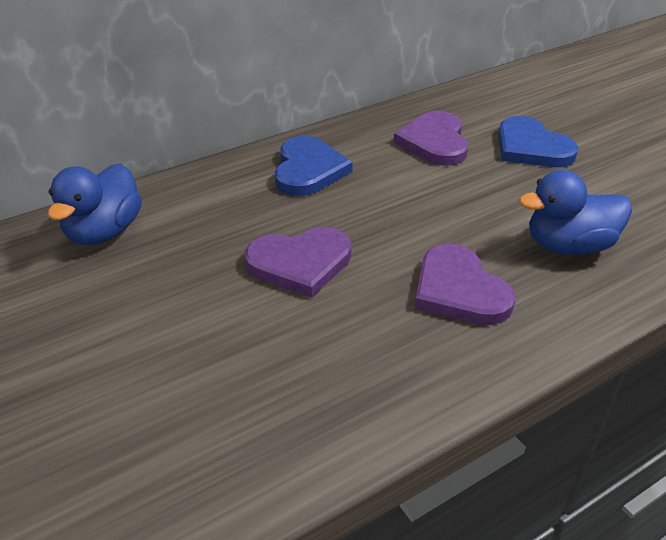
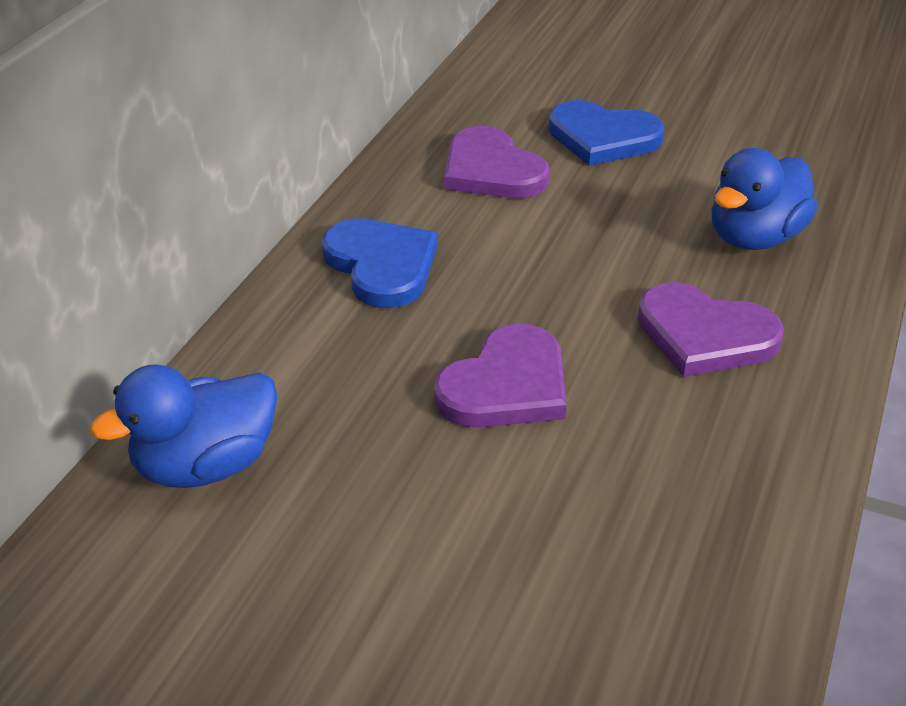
camera: 35 degrees left, 0 degrees up
(104, 232) = (206, 465): blue duck -> blue duck turned 75 degrees clockwise

